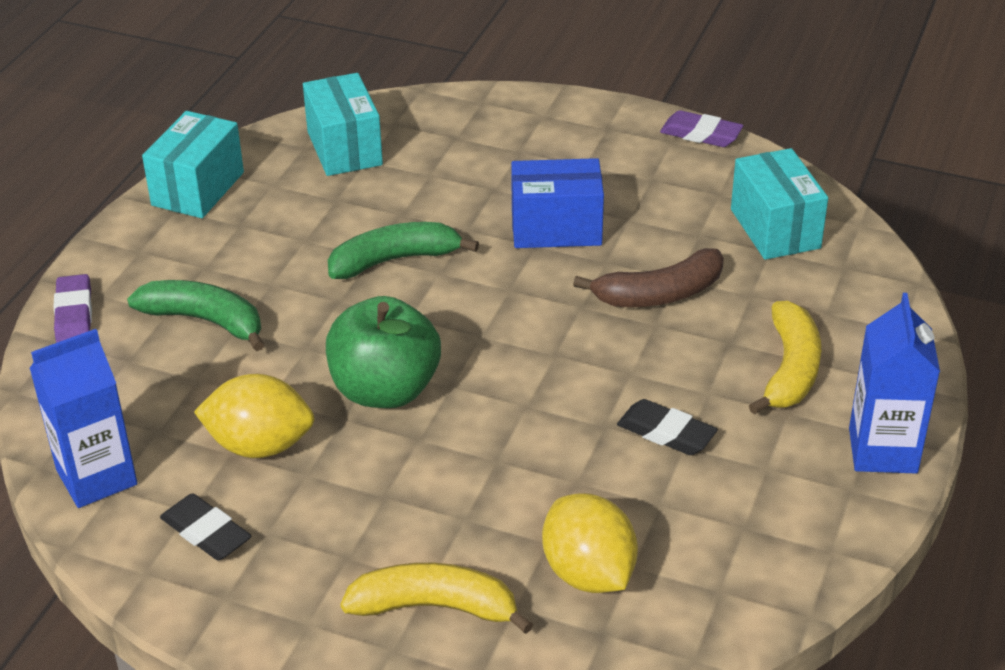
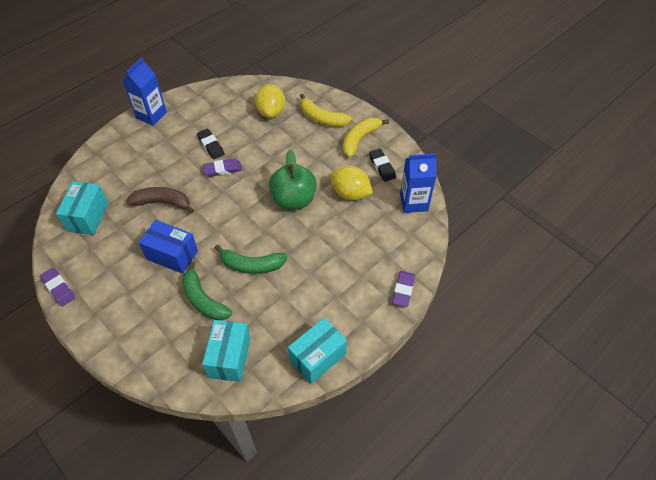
camera: 155 degrees left, 15 degrees up
(205, 321) = (347, 263): green banana -> green banana (203, 299)
(591, 393) = (222, 169): none -> purple eraser
(790, 370) = (149, 152): yellow banana -> yellow banana (360, 139)

